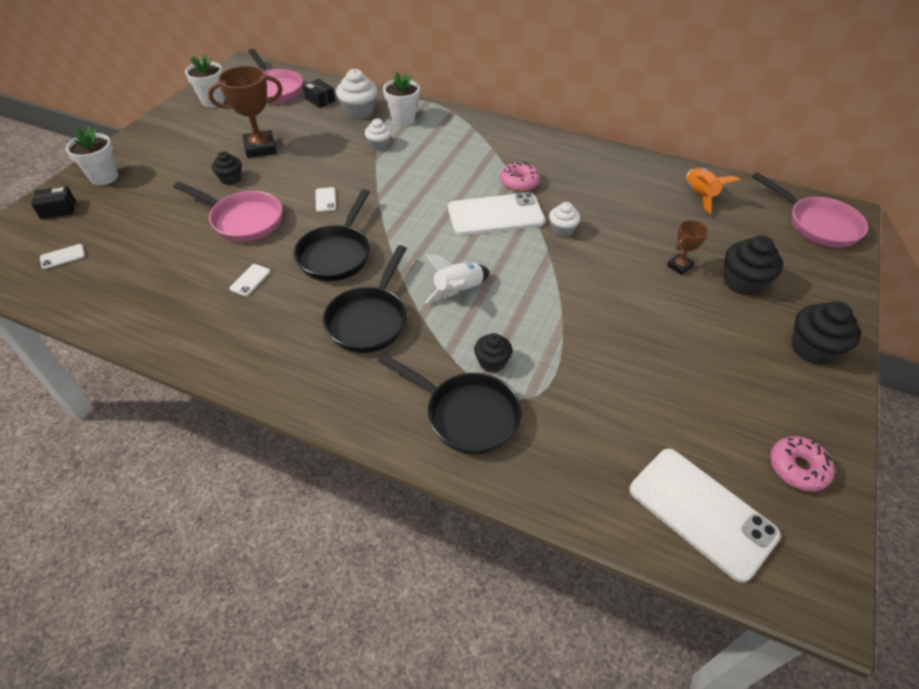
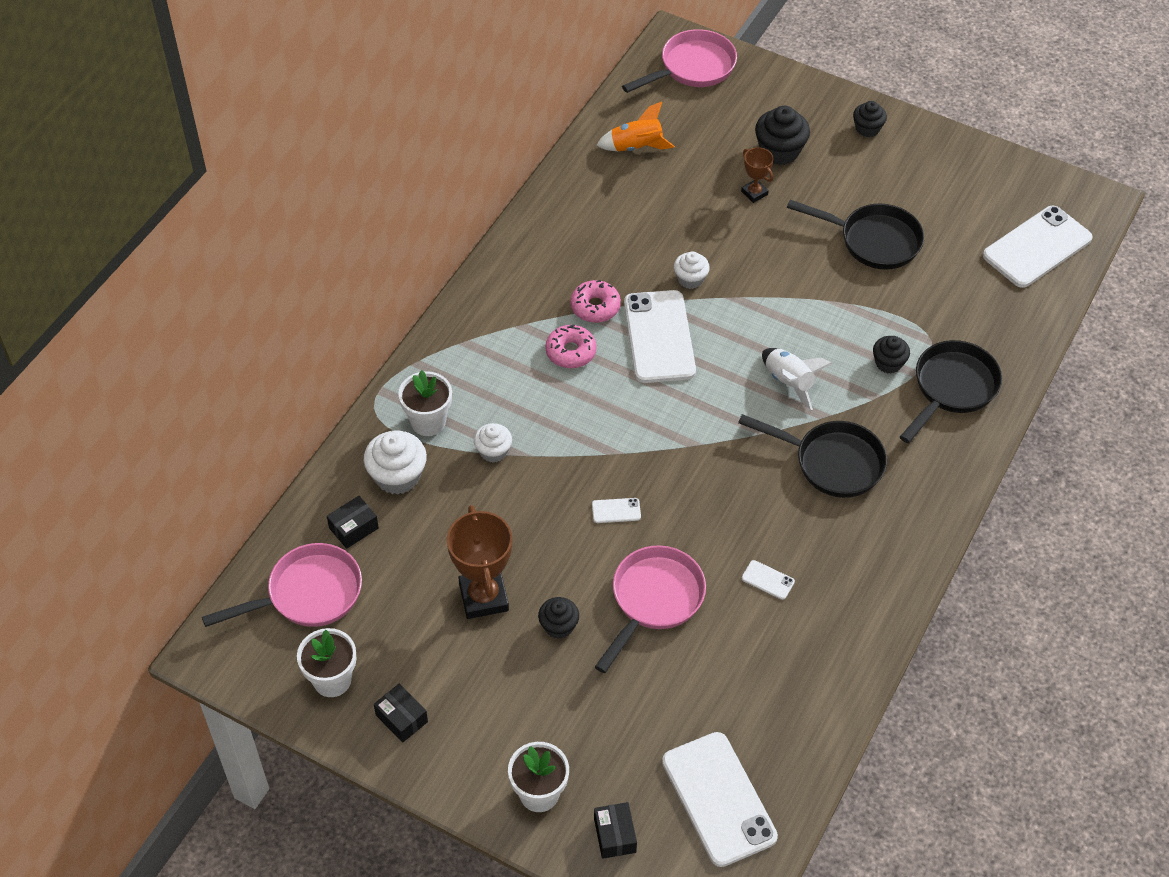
camera: 85 degrees left, 5 degrees up
(62, 257) = (718, 799): white phone -> white phone, size x2.48
(179, 125) = (401, 718): none -> black box
(337, 254) = (725, 495): black pan -> black pan (873, 241)
(797, 468) = (993, 179): pink donut -> pink donut (570, 352)
(813, 349) = (867, 128): black cupcake -> black cupcake, size x0.62

